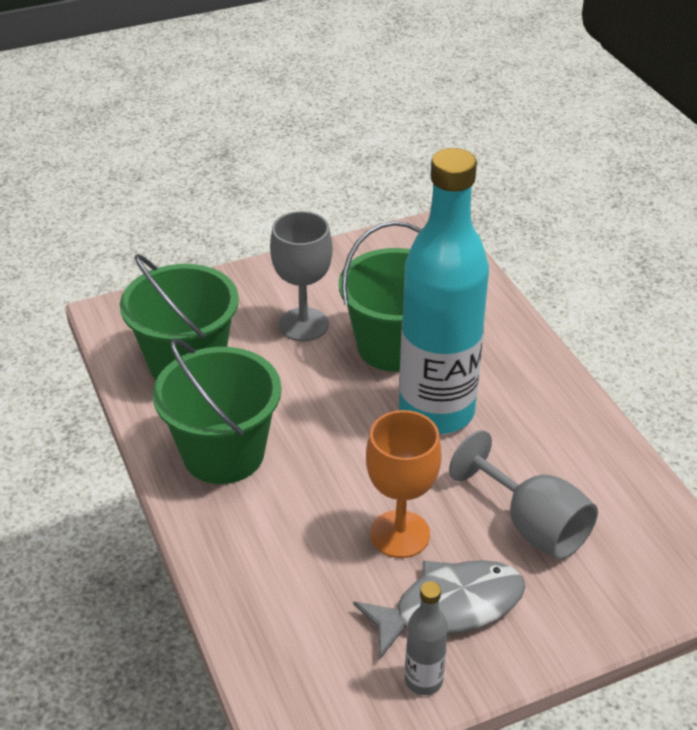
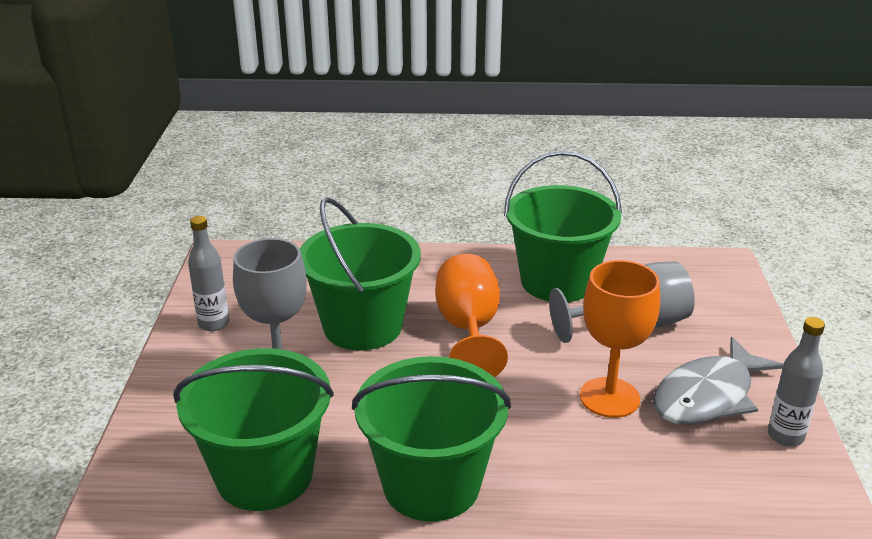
camera: 65 degrees left, 10 degrees down
(339, 266) = (213, 324): none -> grey bottle
(436, 412) = (468, 330): turquoise bottle -> orange goblet
(450, 607) = (708, 396): grey fish -> grey fish turned 135 degrees counterclockwise
(564, 449) = (557, 281): none -> green bucket

